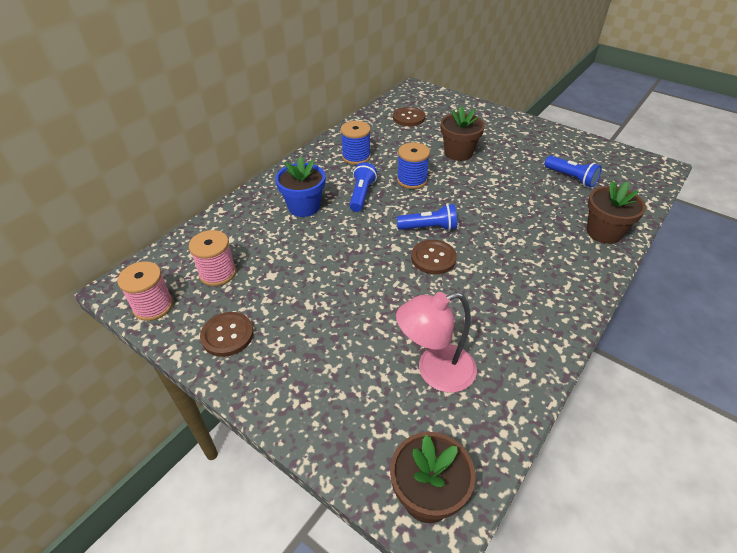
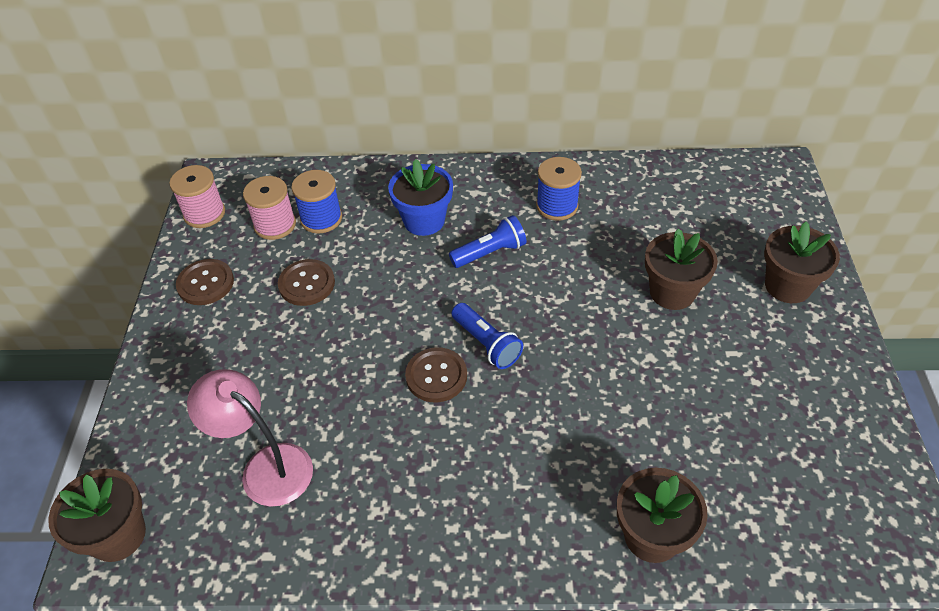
camera: 55 degrees right, 5 degrees up
(409, 118) = (697, 202): brown button -> brown button (307, 284)
(412, 180) = (563, 280): blue spool -> blue spool (321, 219)
(488, 122) = (787, 286): none -> brown flower pot
(571, 178) = (749, 443): blue flashlight -> none

